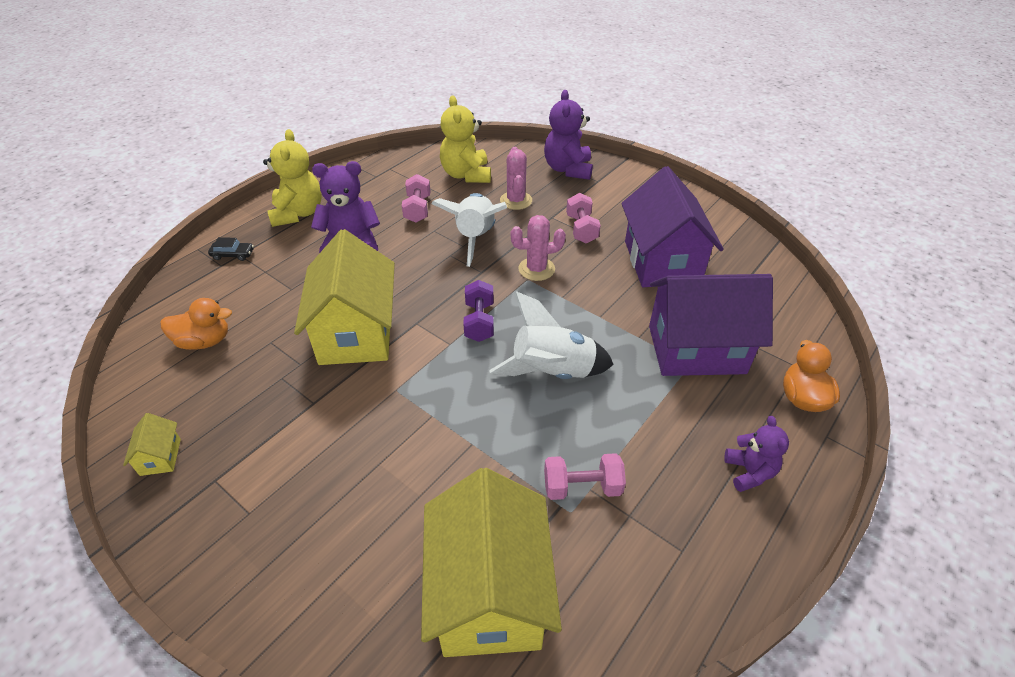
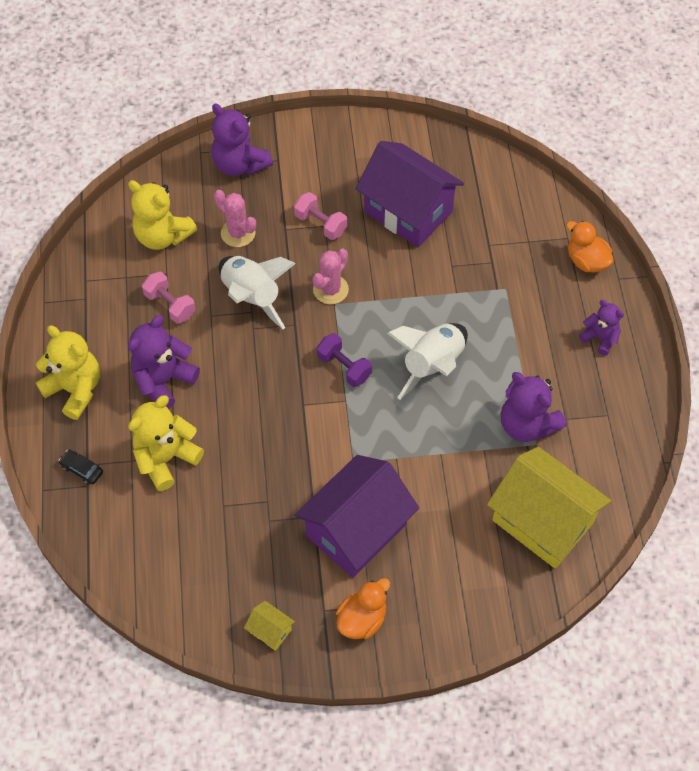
camera: 45 degrees left, 15 degrees up
(204, 341) = (175, 546): orange duck -> orange duck (362, 619)
(233, 255) = (82, 469): black car -> black car turned 105 degrees counterclockwise
(284, 286) = (166, 458): none -> yellow teddy bear
(356, 333) = (272, 447): yellow house -> none
(582, 487) = (526, 424): pink dumbbell -> purple teddy bear
(696, 349) = (498, 273): purple house -> purple house (356, 530)

